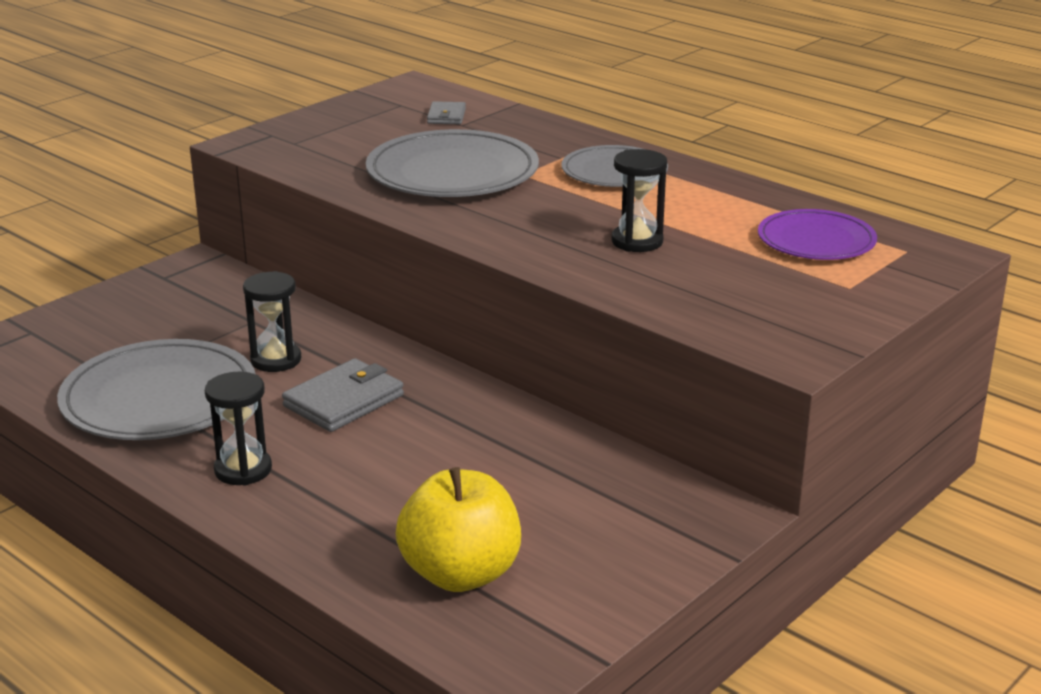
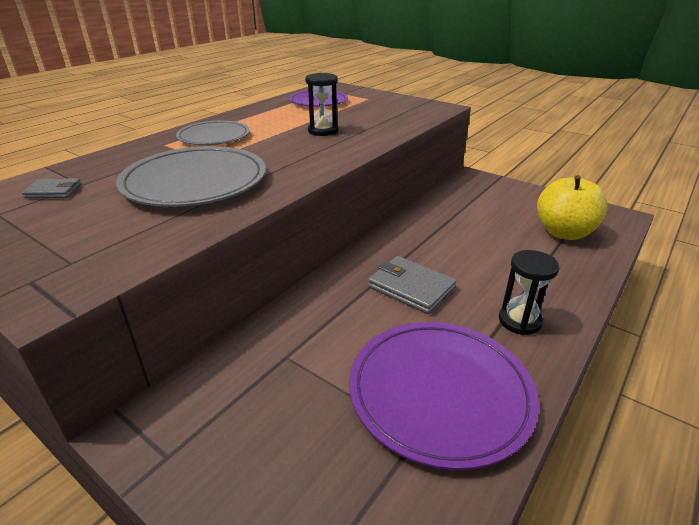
camera: 95 degrees left, 5 degrees up
(159, 398) = (440, 392): grey plate -> purple plate
(276, 360) = (357, 330): black hourglass -> none

